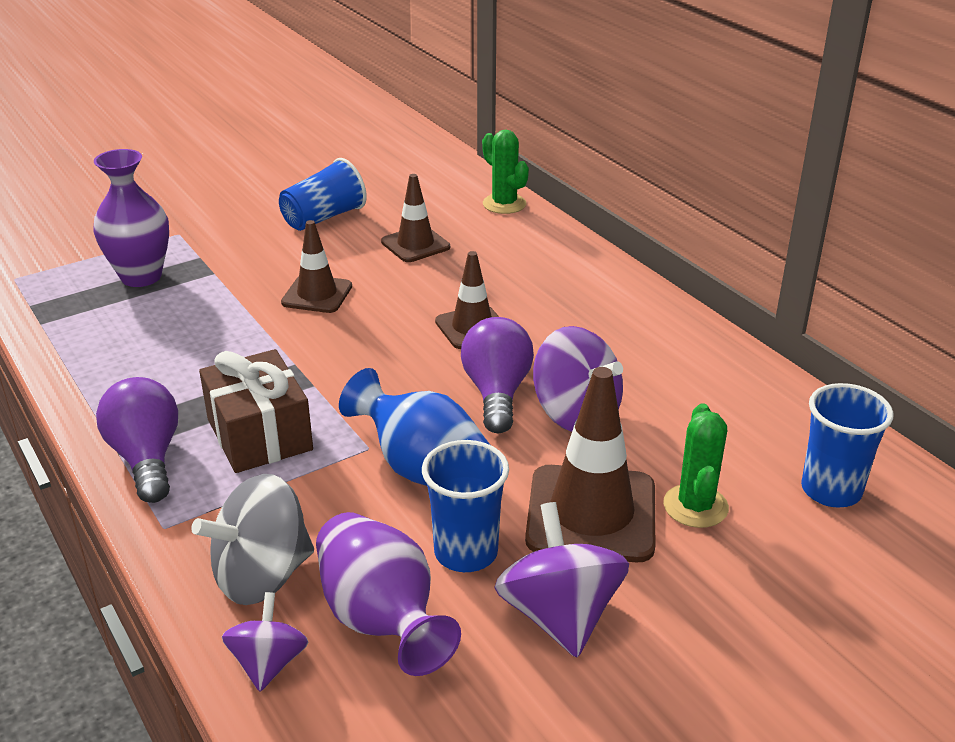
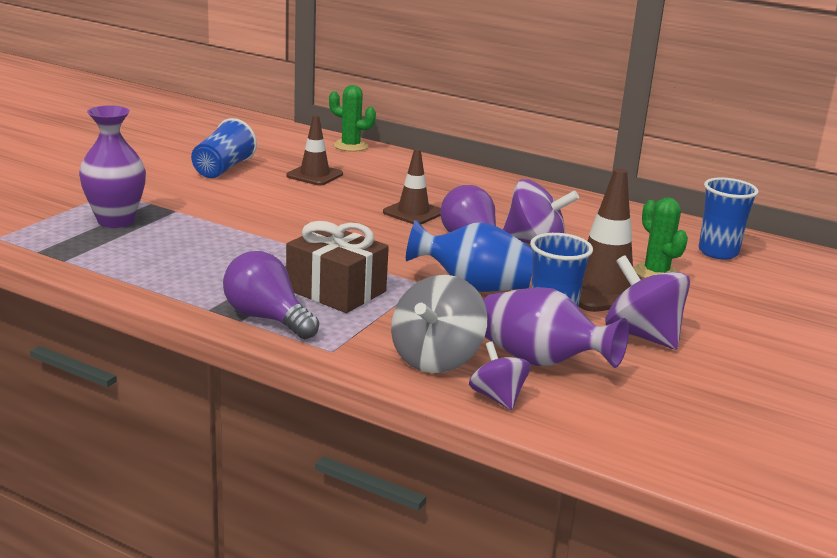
camera: 30 degrees left, 10 degrees down
(317, 294) = (276, 211): brown traffic cone -> none

